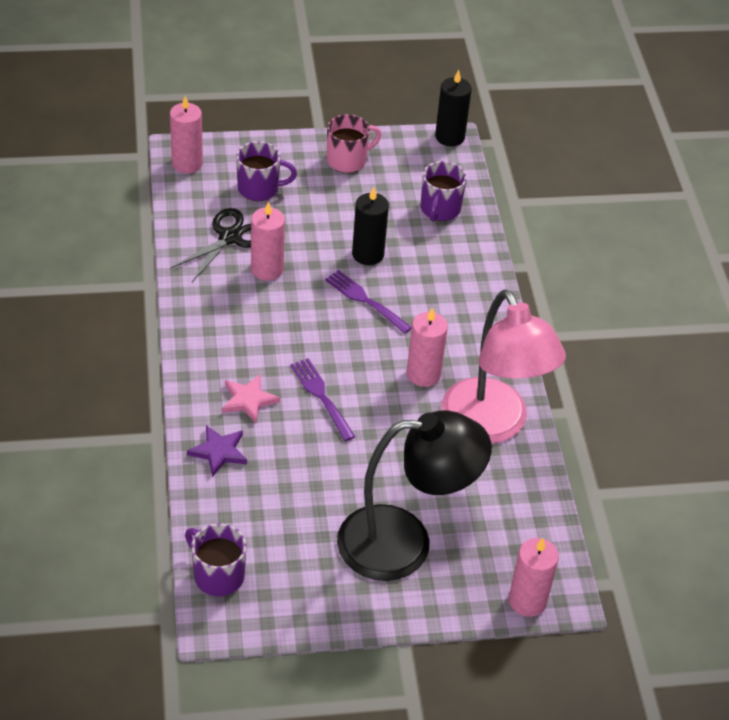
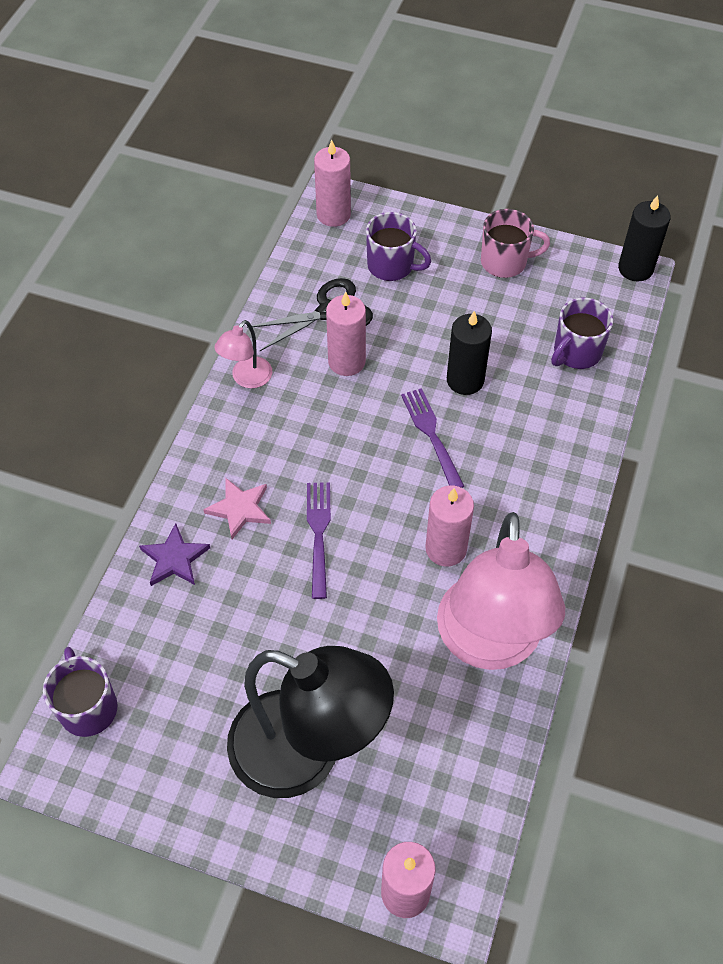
camera: 30 degrees right, 10 degrees up
(193, 306) = (247, 379): none -> pink lamp

